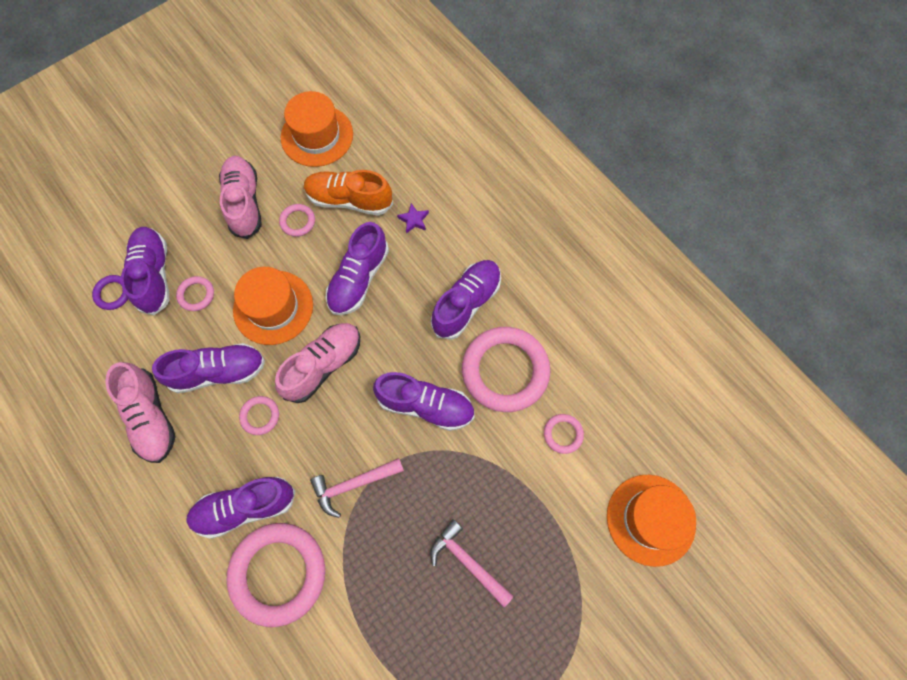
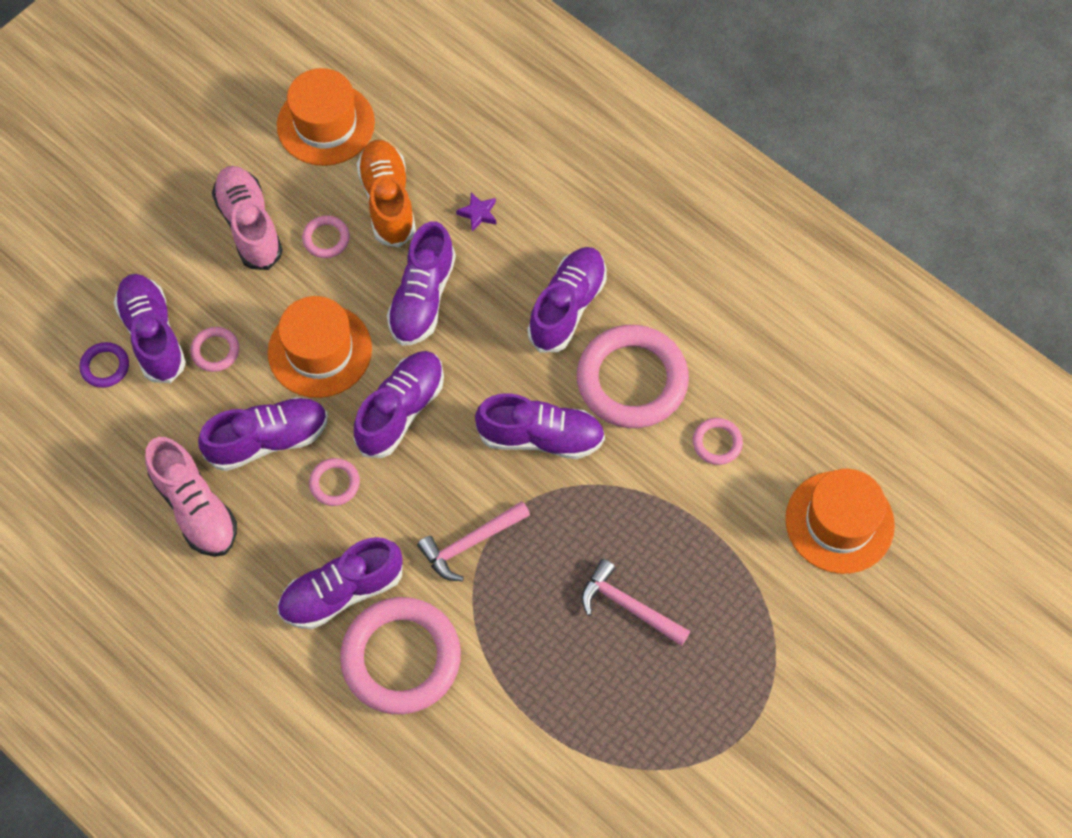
camera: 10 degrees left, 5 degrees down
(323, 365) = (401, 410): pink shoe -> purple shoe
(349, 200) = (388, 201): orange shoe -> orange shoe turned 75 degrees clockwise

